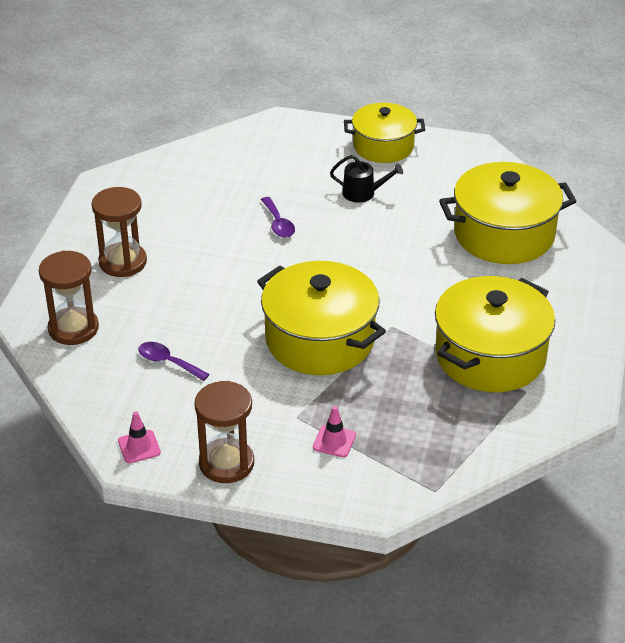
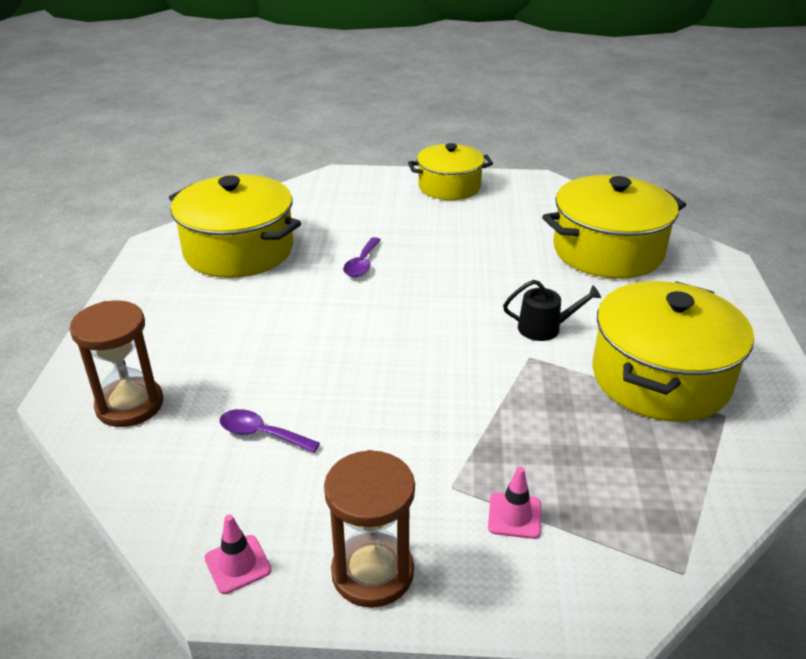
camera: 10 degrees left, 5 degrees down
(123, 262) = (188, 320): brown hourglass -> none
(278, 223) = (362, 264): purple spoon -> purple spoon turned 45 degrees clockwise
(320, 339) = (449, 382): yellow pot -> yellow pot (238, 250)
(363, 193) = (444, 228): black watering can -> black watering can (544, 328)

